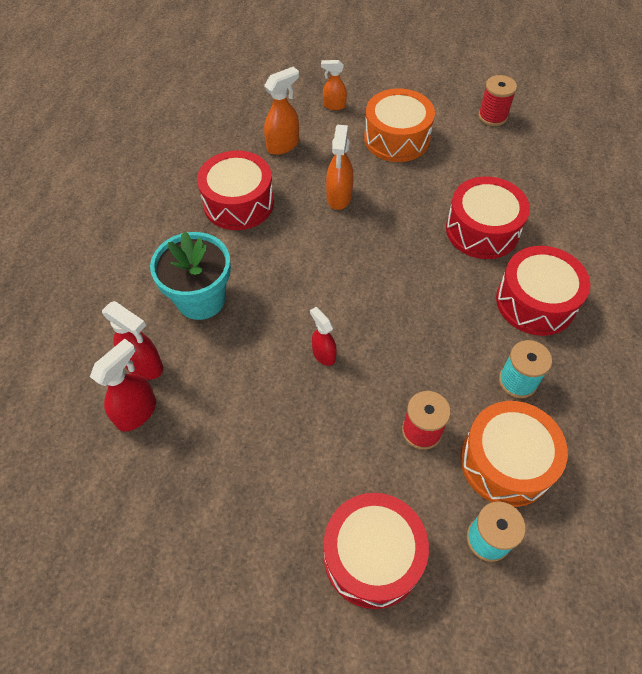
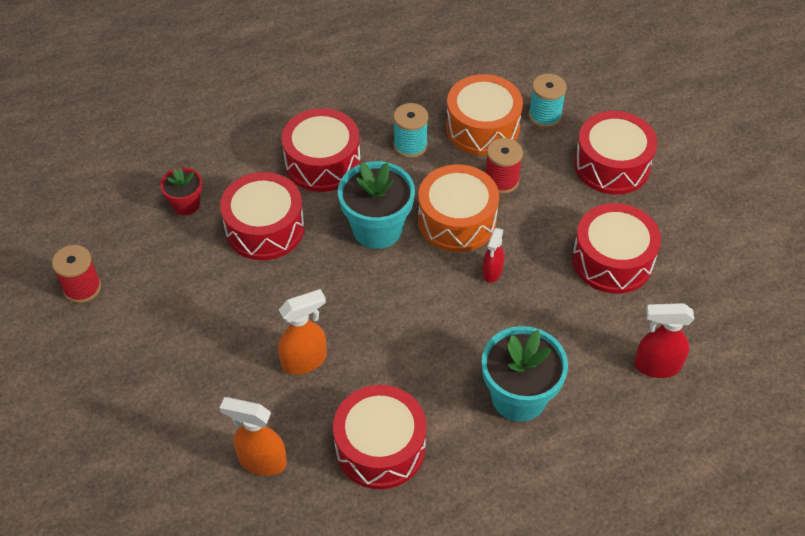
camera: 125 degrees left, 5 degrees down
(144, 365) = (617, 392): red spray bottle -> none
(260, 460) = (612, 260): none -> red drum
(334, 106) = (156, 450): orange spray bottle -> none
(396, 138) = (176, 357): orange drum -> orange drum (457, 220)
(430, 300) = (377, 229): none -> turquoise flower pot
(540, 195) = (186, 204): none -> red flower pot

